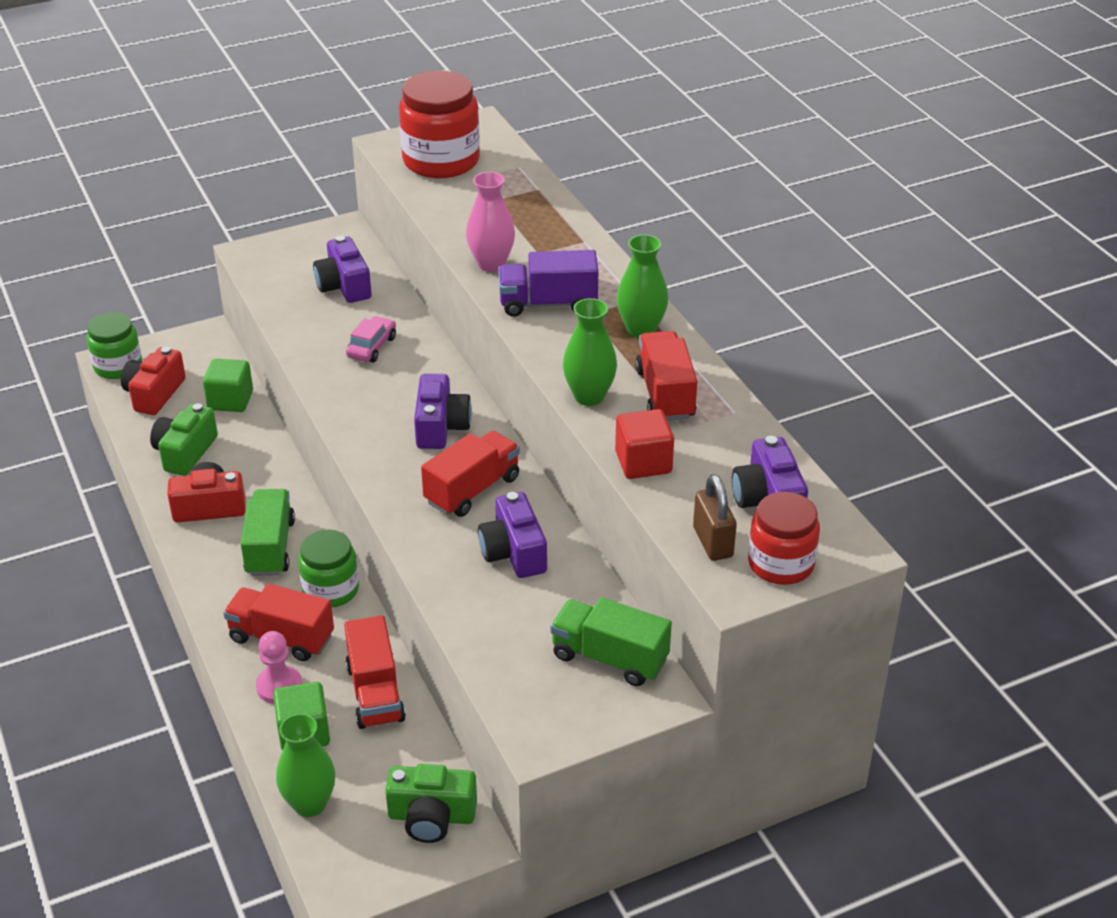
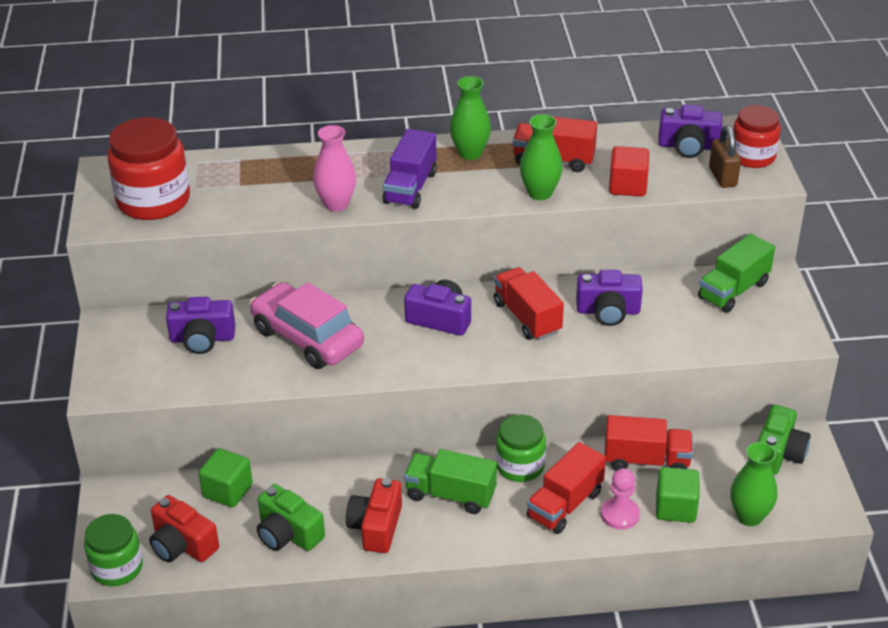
camera: 70 degrees left, 0 degrees up
(371, 347) = (307, 338): pink car -> pink car, size x2.04
(712, 542) = (722, 177): brown padlock -> brown padlock turned 75 degrees clockwise

